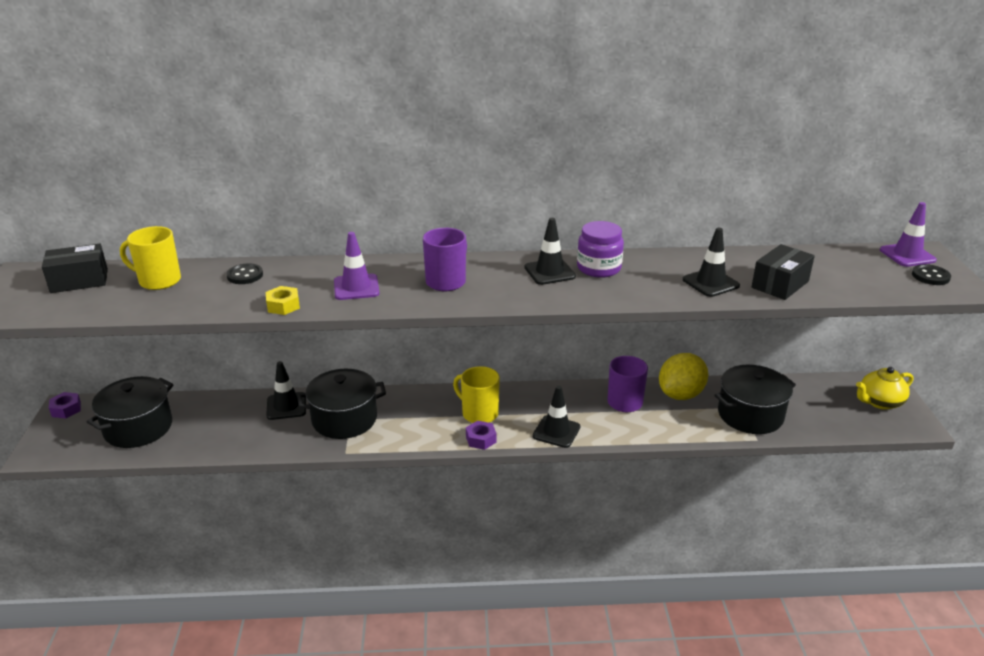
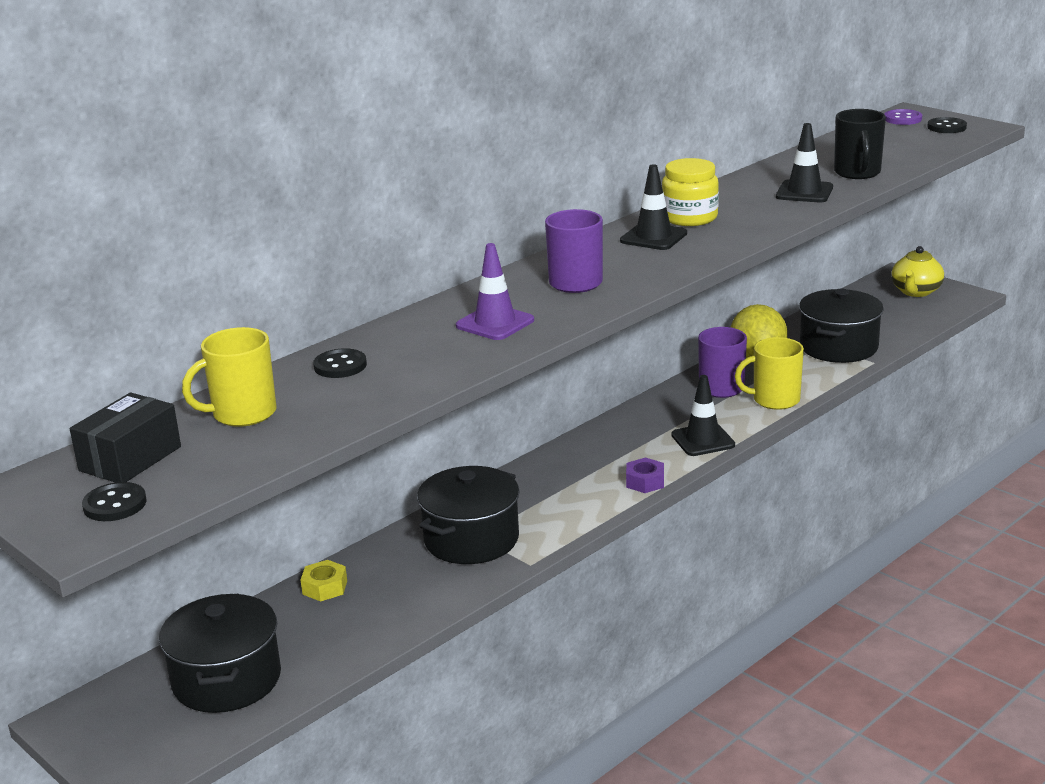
camera: 40 degrees left, 5 degrees down
(27, 302) = (115, 504): none -> black button
(66, 409) = (75, 721): purple nut -> none
(283, 306) = (455, 368): yellow nut -> yellow nut (325, 587)
(286, 406) = (379, 563): black traffic cone -> none
(479, 413) = (603, 463): yellow mug -> yellow mug (774, 400)
(598, 268) = (689, 218): purple jar -> yellow jar
(780, 284) = (857, 173): black box -> black mug
(907, 255) = (902, 119): purple traffic cone -> purple button

